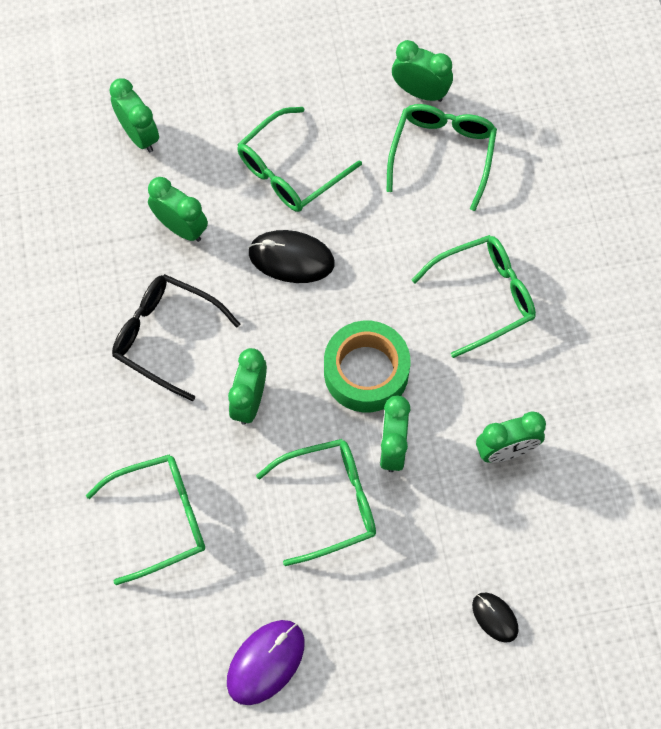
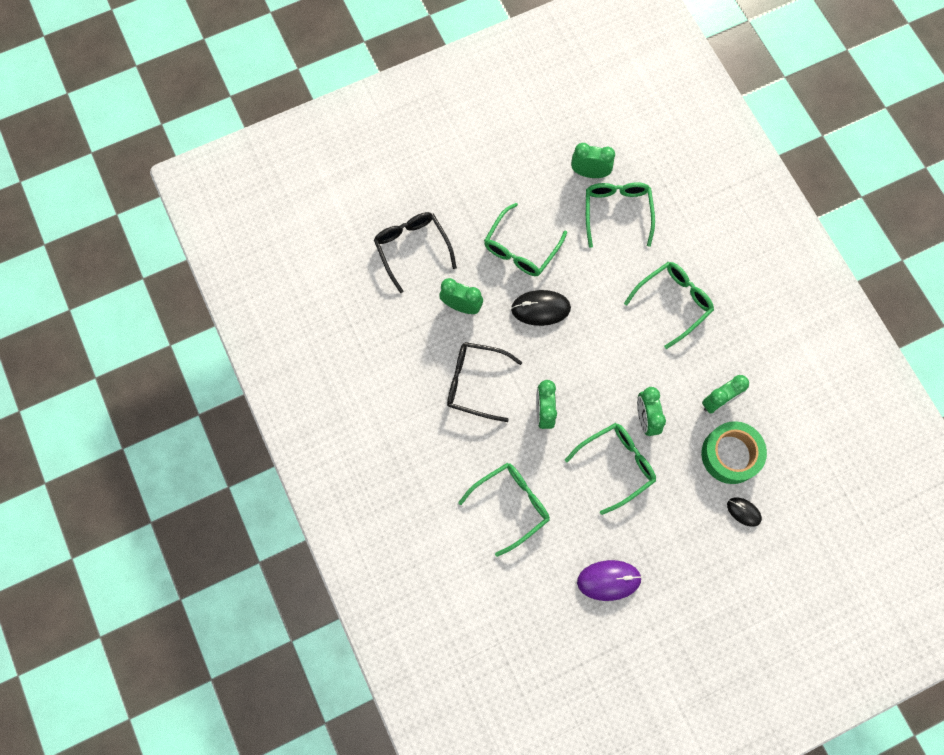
camera: 15 degrees left, 5 degrees up
(139, 135) = (412, 249): green clock -> black glasses
(265, 662) = (608, 580): purple mouse -> purple mouse turned 60 degrees clockwise
(366, 372) = (613, 373): green tape -> green tape (730, 455)

